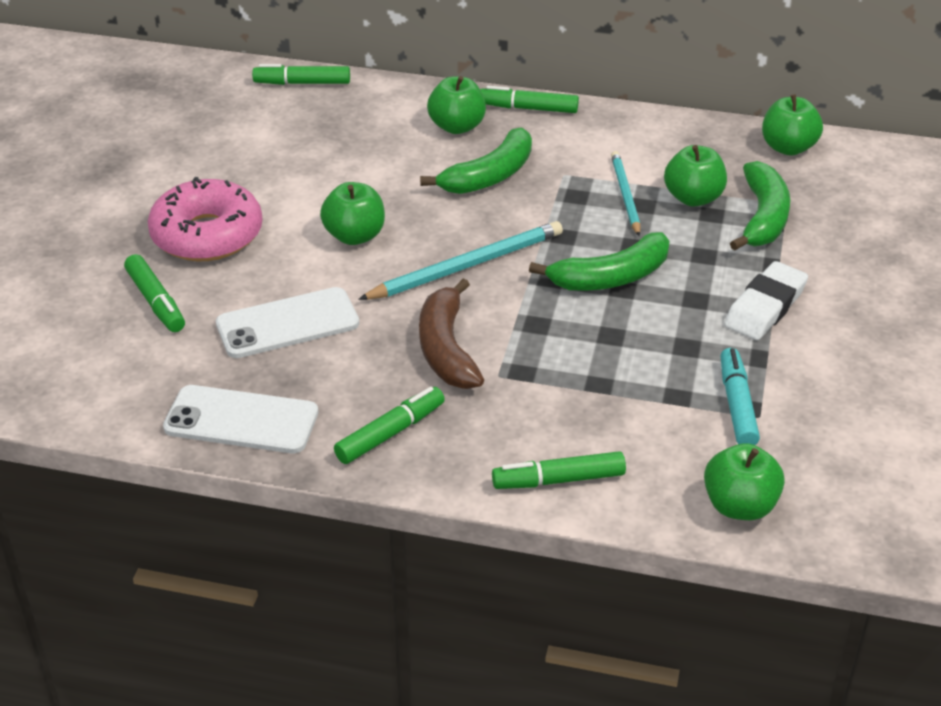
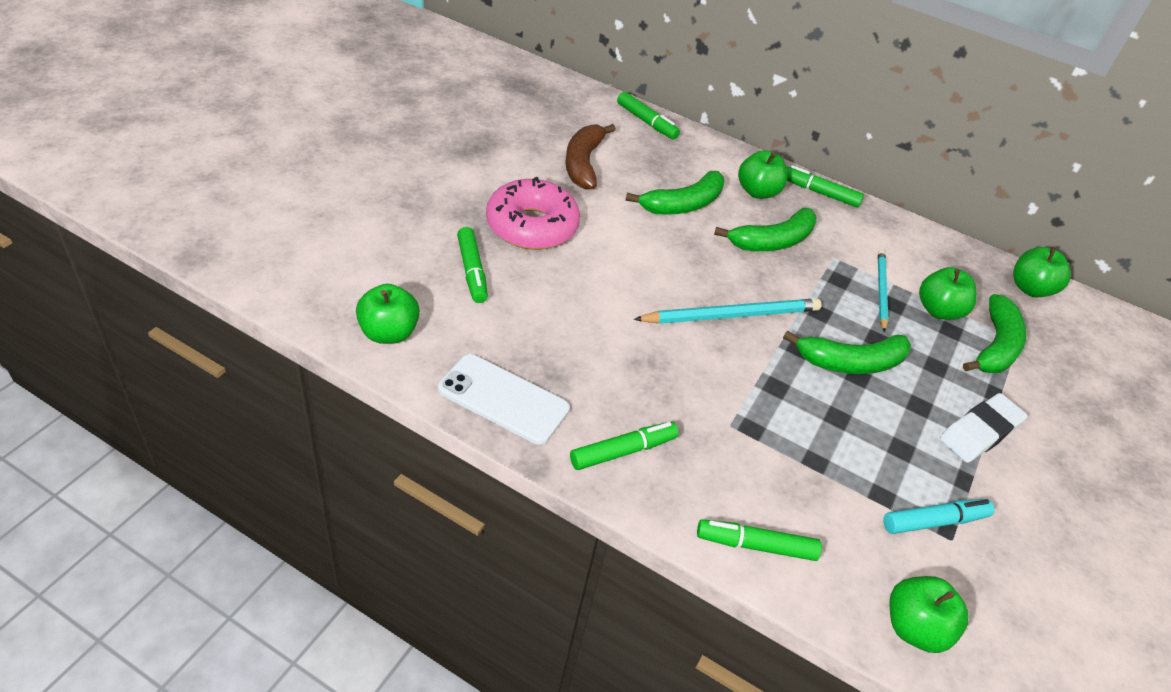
camera: 10 degrees right, 5 degrees up
(287, 324) = (570, 323): white phone -> none
(302, 83) = (646, 122): green marker -> green marker turned 150 degrees counterclockwise
(355, 236) = (648, 261): green apple -> green apple (389, 333)
(375, 164) = (683, 204): none -> green banana
(446, 349) = (693, 386): brown banana -> brown banana (583, 163)
(737, 405) = (934, 521): turquoise marker -> turquoise marker turned 60 degrees clockwise

